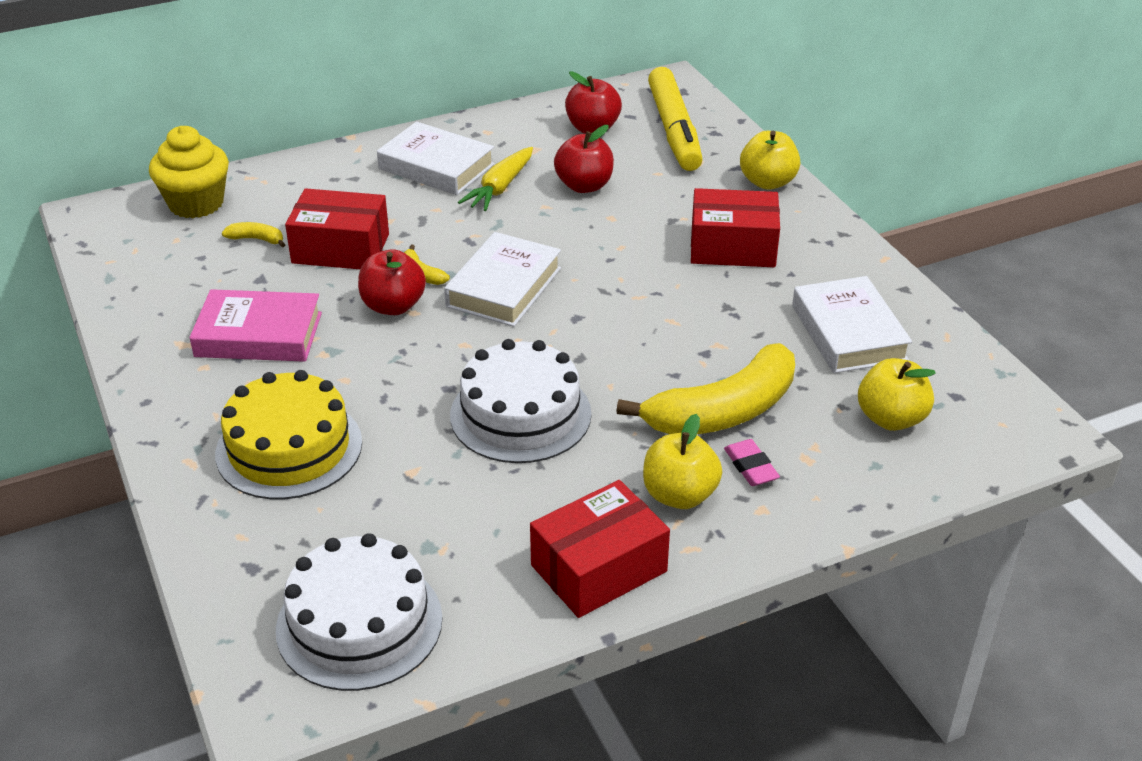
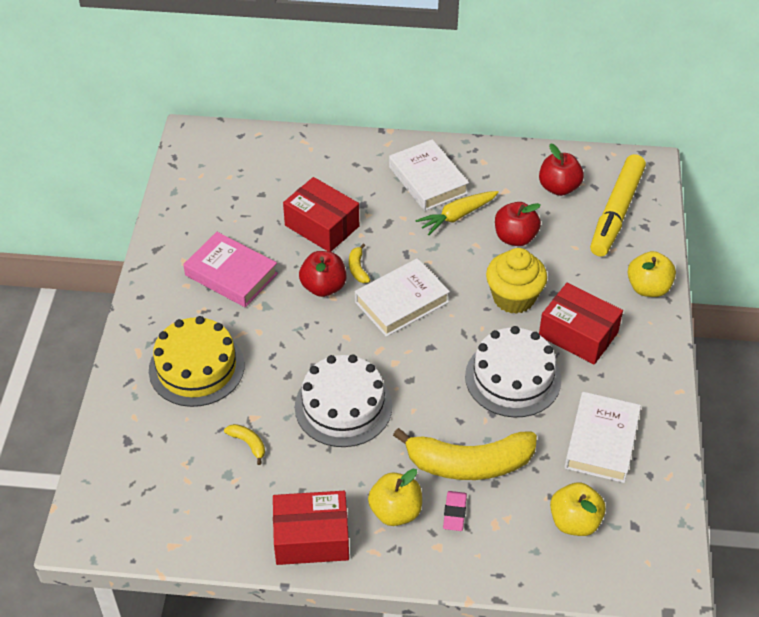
camera: 30 degrees right, 10 degrees up
(196, 203) = (258, 151): yellow cupcake -> yellow cupcake (513, 298)
(257, 239) = (276, 196): yellow banana -> yellow banana (248, 443)
(359, 623) = (159, 506): white cake -> white cake (513, 378)

